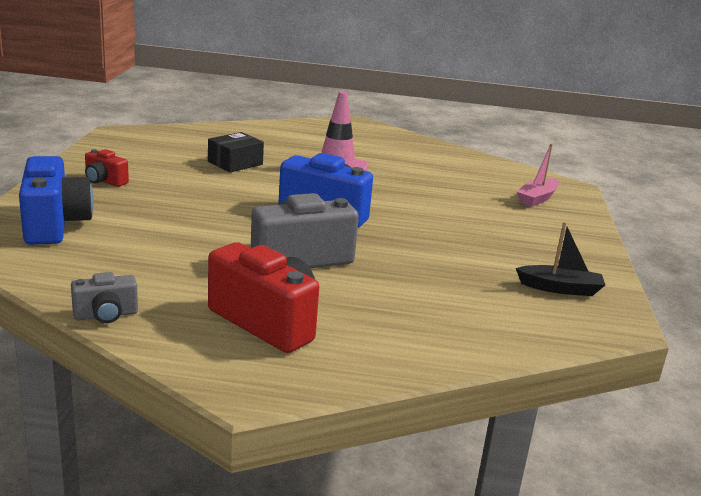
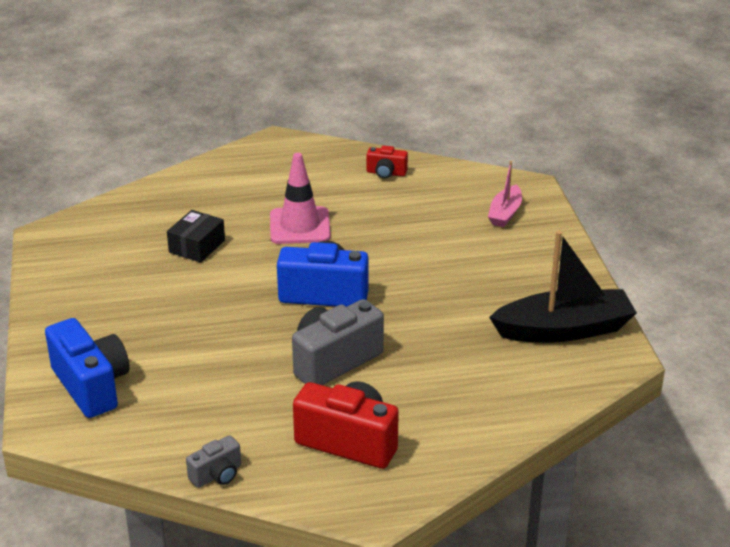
camera: 15 degrees left, 10 degrees up
(104, 181) = (90, 312): red camera -> red camera (386, 173)
(560, 288) = (564, 330): black boat -> black boat, size x1.88

